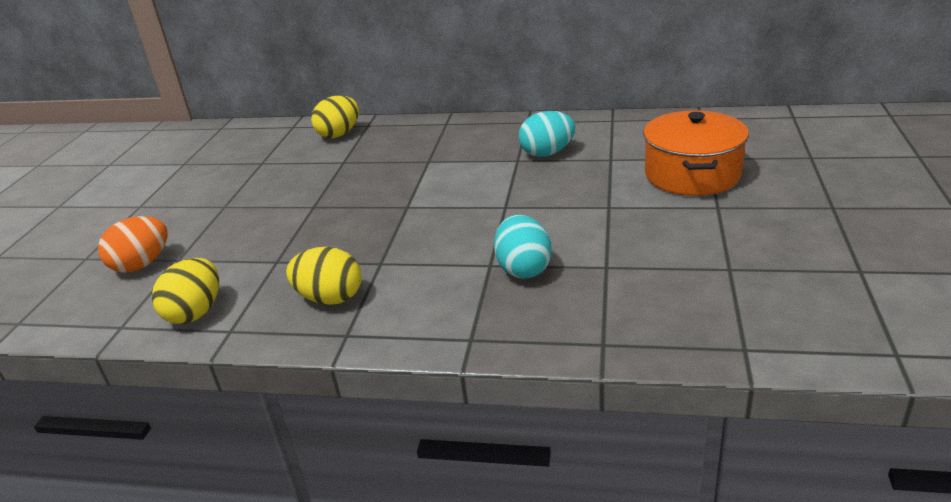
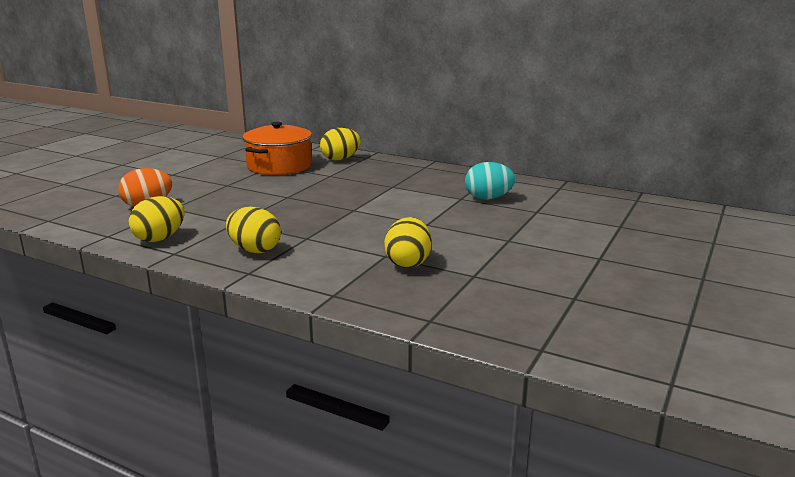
camera: 15 degrees right, 10 degrees down
(523, 269) = (408, 263): turquoise egg -> yellow egg
(692, 174) = (596, 233): orange pot -> orange pot (279, 166)

